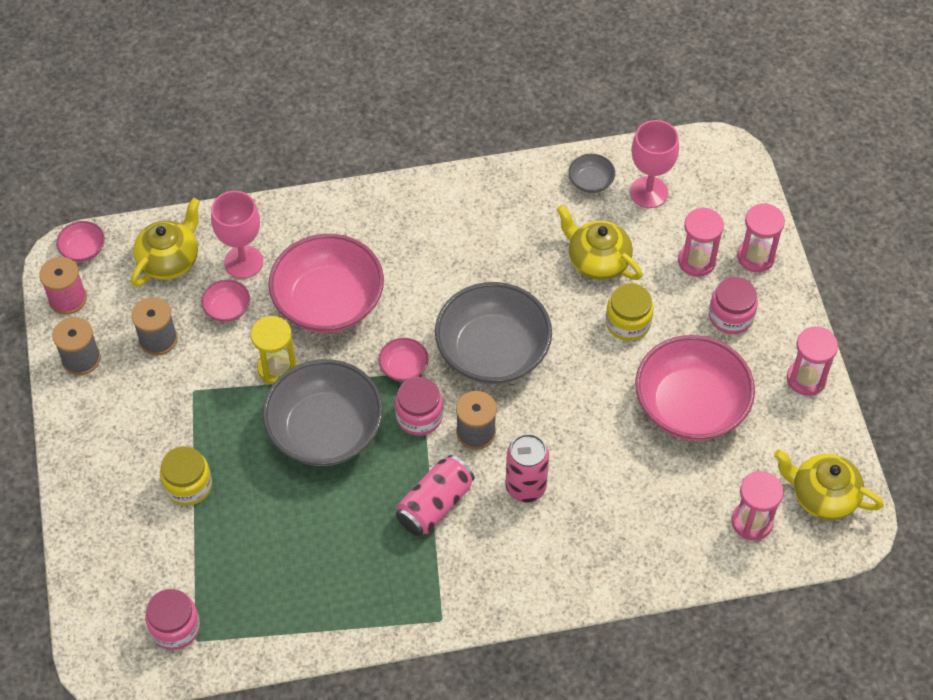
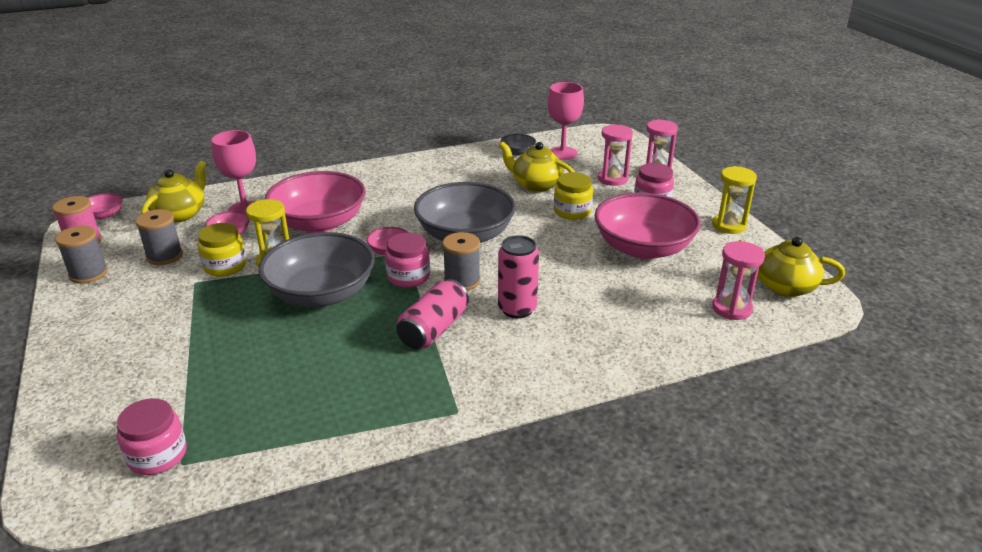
camera: 10 degrees left, 25 degrees down
(188, 485) = (184, 343): yellow jar -> yellow jar (225, 266)
(806, 379) = (728, 225): pink hourglass -> yellow hourglass

